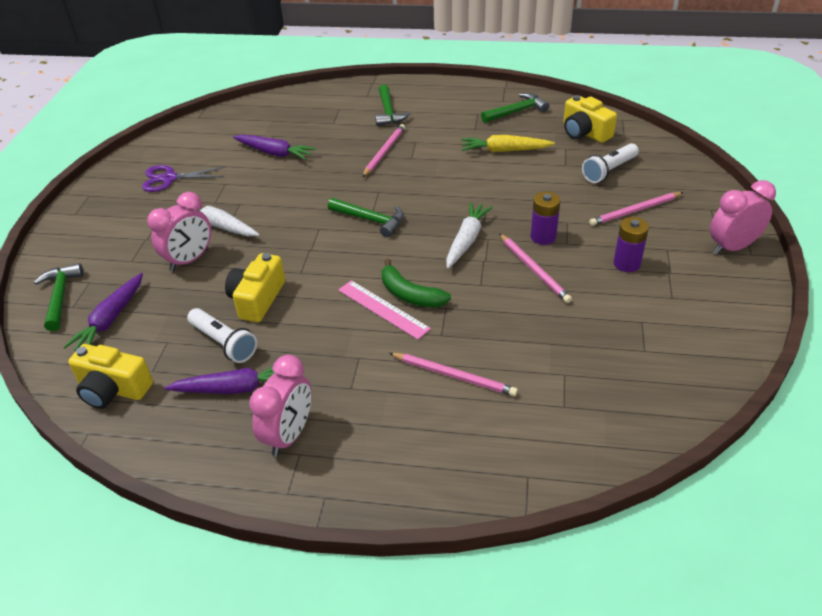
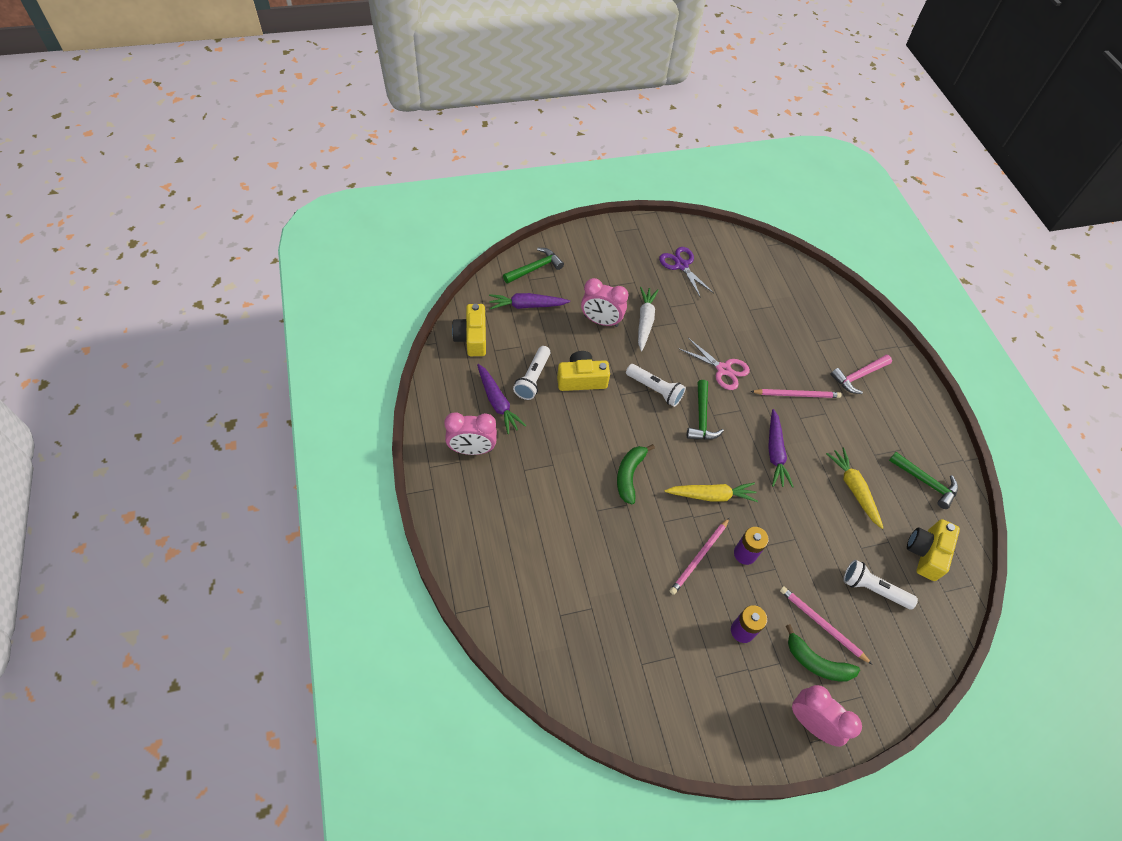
camera: 60 degrees right, 15 degrees up
(275, 153) = (750, 317): purple carrot -> purple carrot (775, 453)
(313, 243) = (655, 390): none -> white flashlight
(323, 188) = (723, 369): none -> pink scissors
(383, 309) = (606, 462): pink ruler -> none
(388, 112) = (858, 376): green hammer -> pink hammer
(454, 376) = (560, 532): pink pencil -> none
(466, 240) = (711, 495): white carrot -> yellow carrot
(672, 226) = (816, 662): none -> green banana

